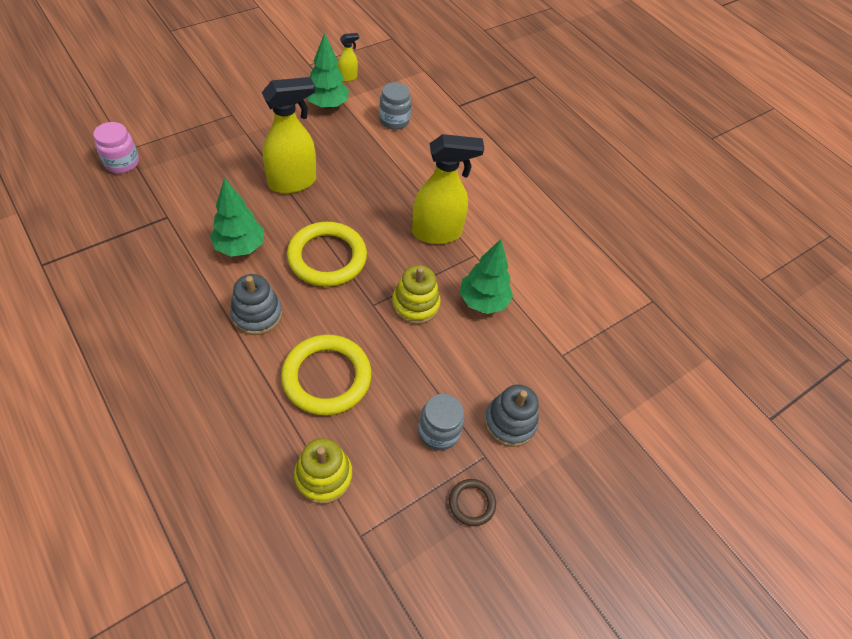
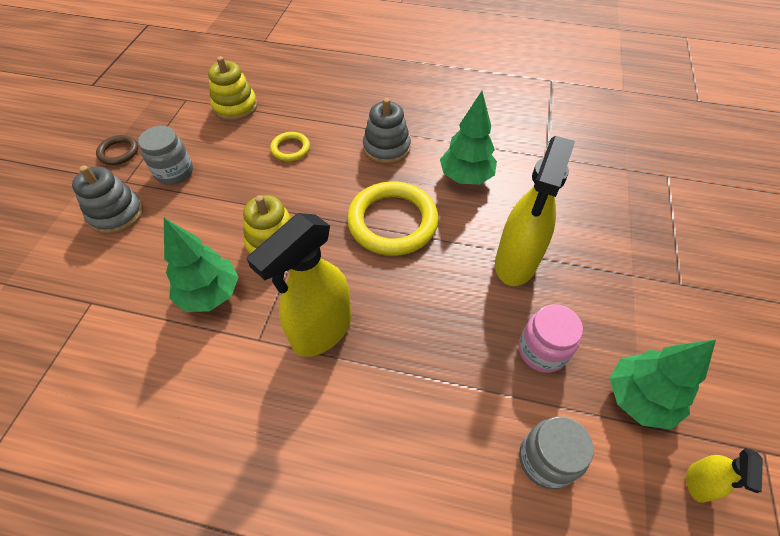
camera: 145 degrees right, 0 degrees up
(122, 163) = (647, 164): pink jar -> pink jar (542, 351)
(326, 377) = (290, 149): yellow ring -> yellow ring, size x0.49

